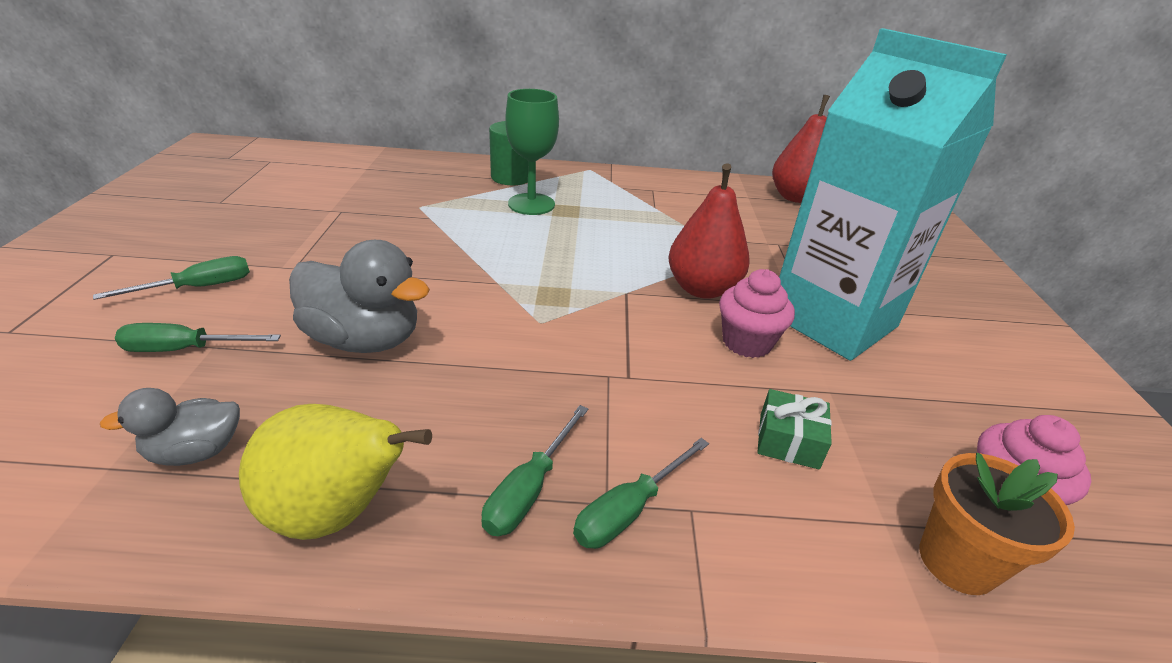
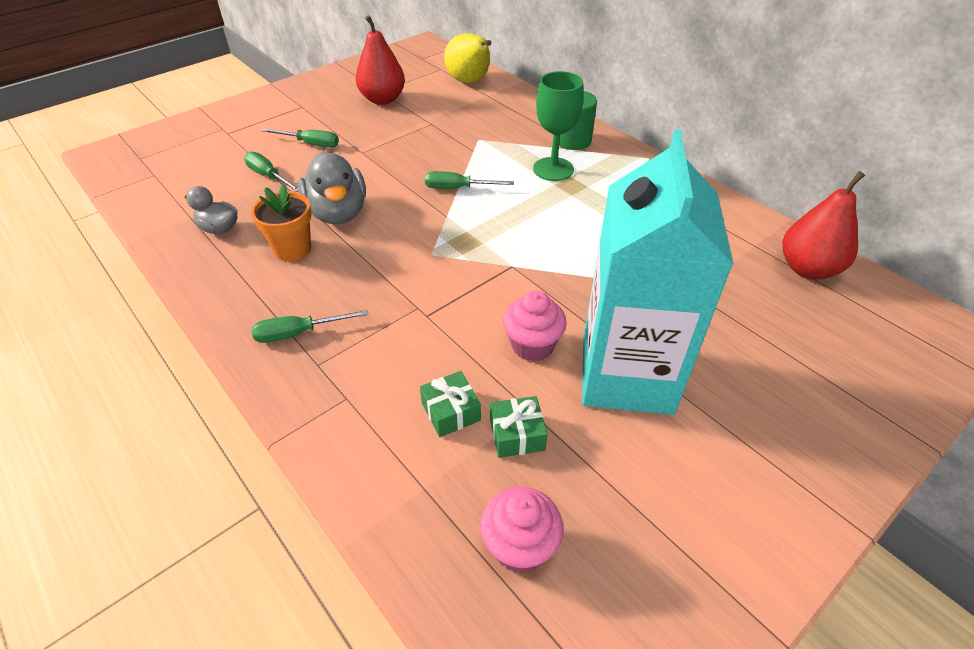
camera: 50 degrees right, 10 degrees up
(338, 512) = (227, 288): yellow pear -> yellow pear (469, 82)
(629, 510) = (321, 375): green screwdriver -> green screwdriver (458, 188)
(702, 289) = (568, 294): red pear -> red pear (382, 99)
(856, 417) = (517, 434): none -> green gift
(957, 561) = (425, 535): orange flower pot -> orange flower pot (292, 249)

